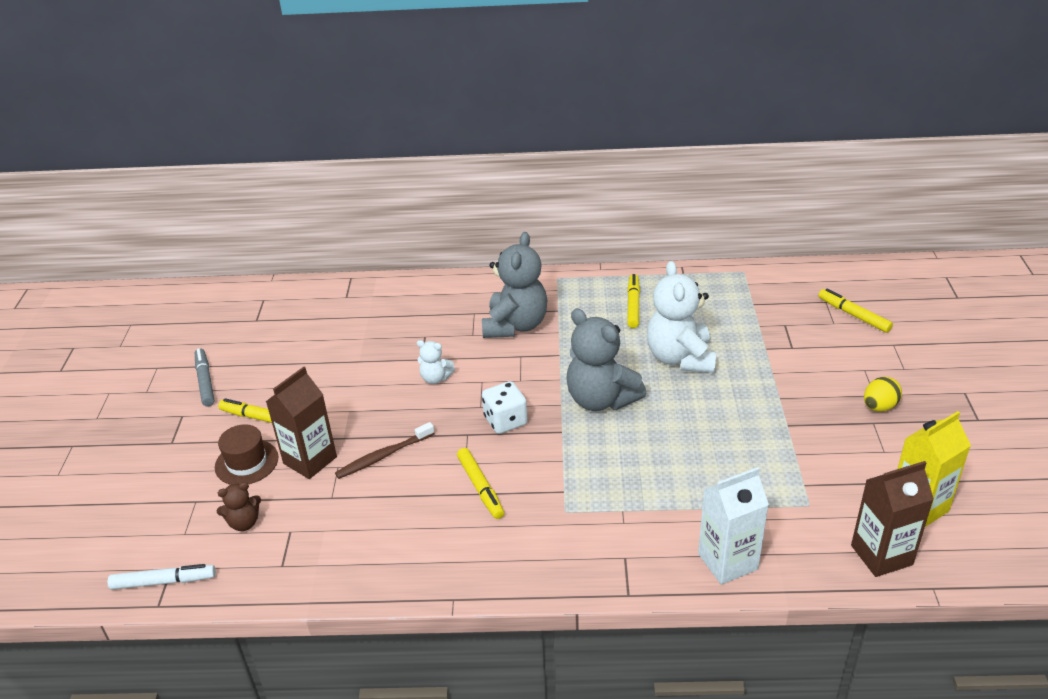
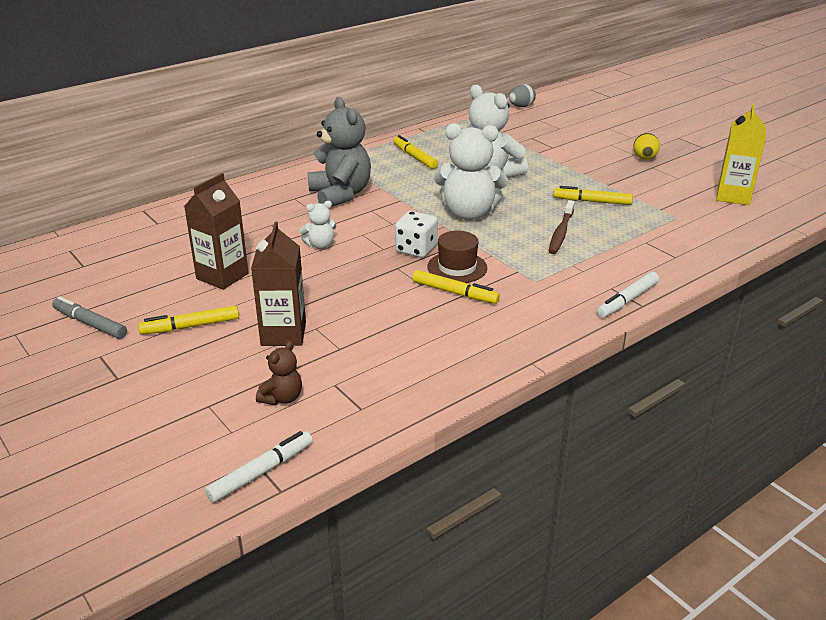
camera: 40 degrees left, 5 degrees down
(246, 462) = (222, 359): brown hat -> brown hat (457, 267)
(384, 456) = (347, 305): brown toothbrush -> brown toothbrush (561, 232)
(601, 399) = (469, 213): grey teddy bear -> white teddy bear
(621, 581) = (627, 300): none -> white marker
(727, 561) = (674, 263): white carton -> none
(827, 275) = (521, 106): none -> grey egg
(853, 315) = (565, 121): yellow marker -> yellow marker (592, 201)
(881, 555) = (748, 224): brown carton -> brown carton (222, 276)

